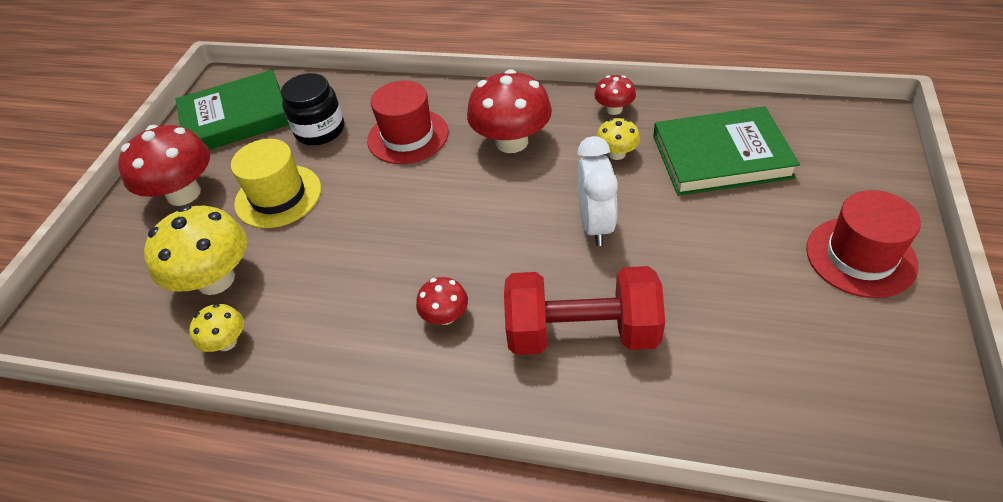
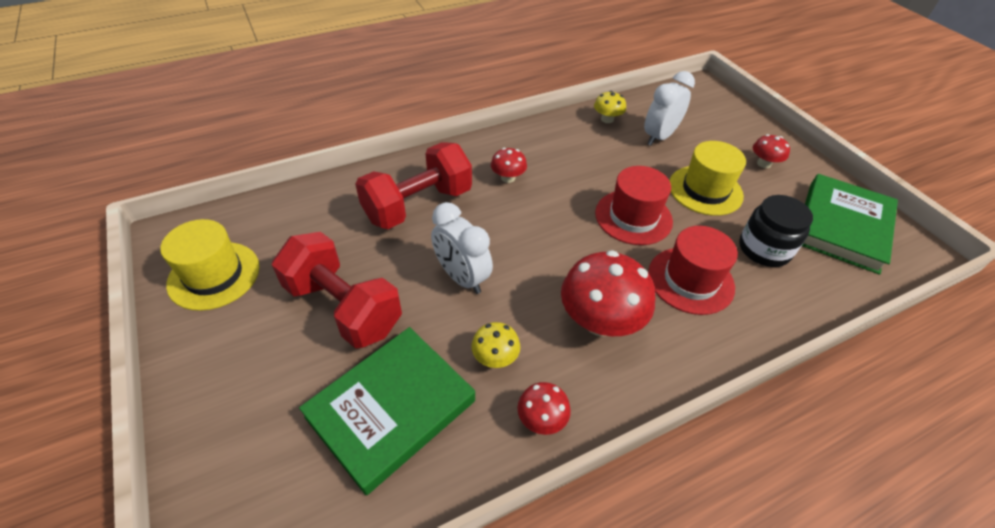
camera: 135 degrees right, 0 degrees up
(184, 193) = (764, 163): red mushroom -> red mushroom, size x0.51
(216, 279) = (659, 137): yellow mushroom -> white clock
(729, 249) = (343, 307): none -> red dumbbell
(860, 257) = (228, 353): red hat -> red hat (633, 217)
(876, 356) = (214, 275): none -> yellow hat

